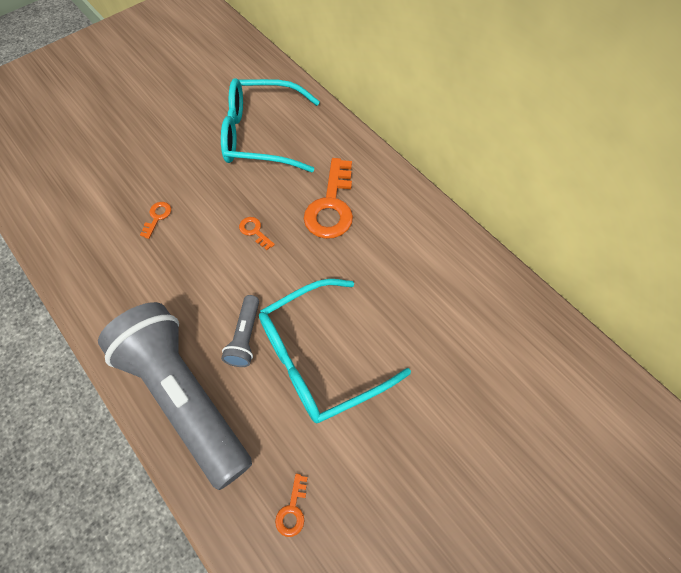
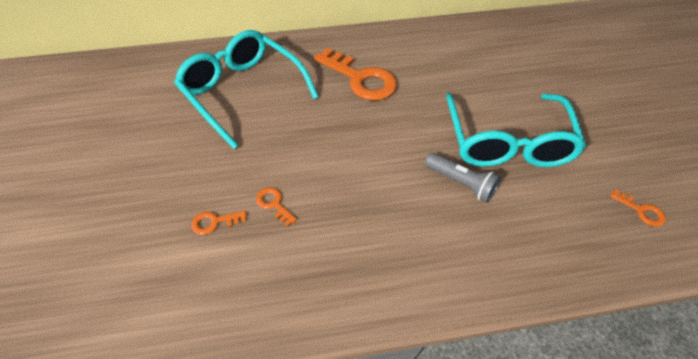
camera: 60 degrees left, 10 degrees down
(185, 396) = (504, 251): grey flashlight -> none
(254, 231) = (350, 136): orange key -> orange key (214, 222)
(261, 135) = (242, 92): turquoise glasses -> turquoise glasses turned 105 degrees clockwise

